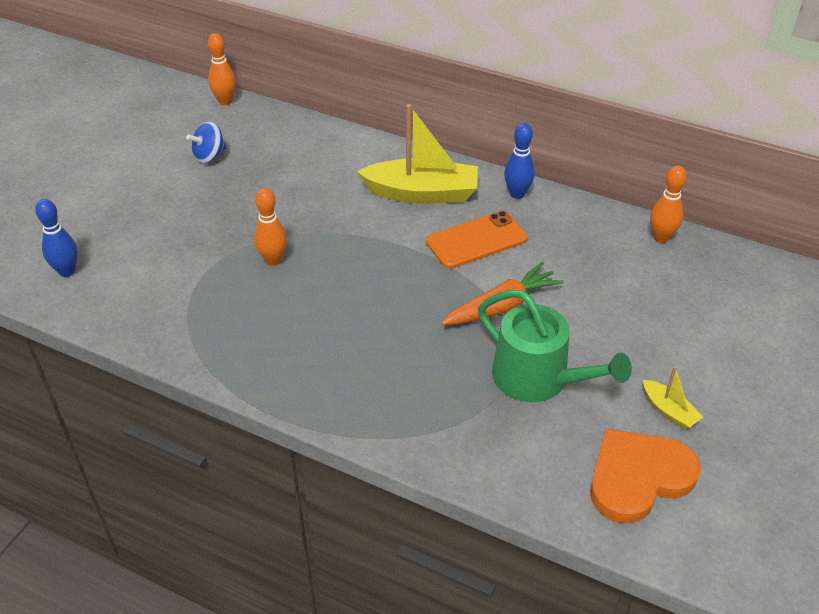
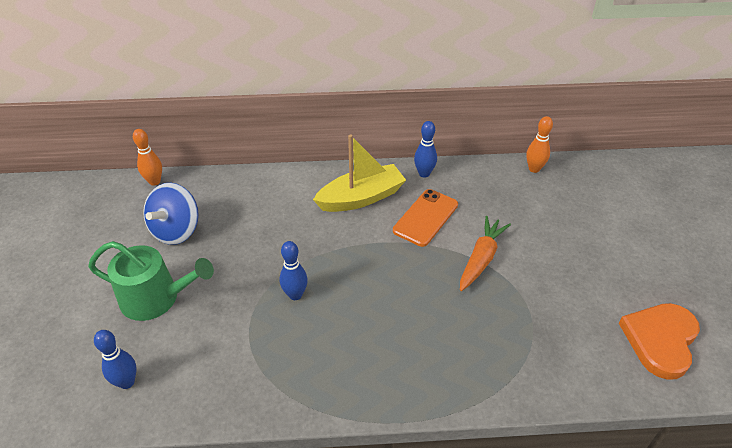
camera: 30 degrees left, 0 degrees up
(209, 156) = (176, 231): blue spinning top -> blue spinning top, size x1.66
(273, 260) = (295, 295): orange bowling pin -> blue bowling pin
(538, 378) = (546, 300): green watering can -> green watering can (156, 298)
(669, 411) = (637, 285): yellow boat -> none

